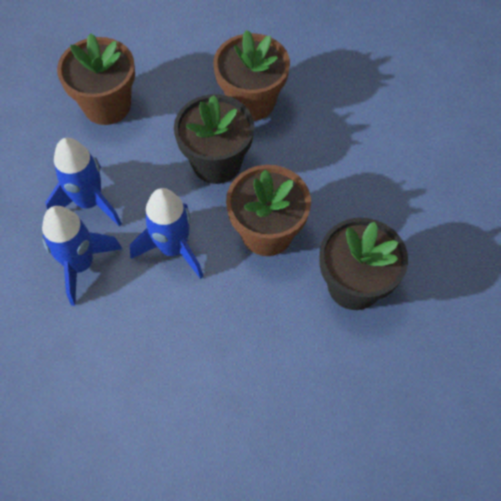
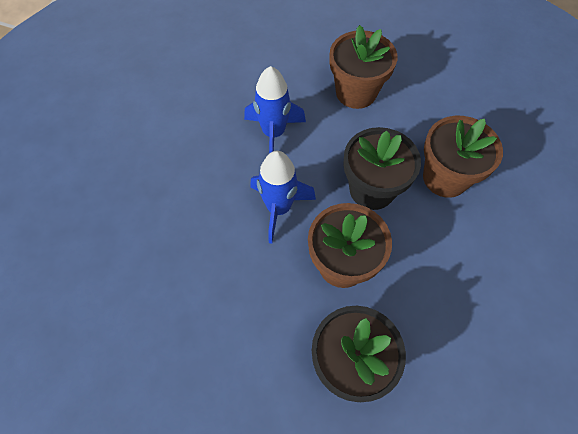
camera: 55 degrees right, 0 degrees up
(80, 264) = (223, 160): blue rocket -> none

